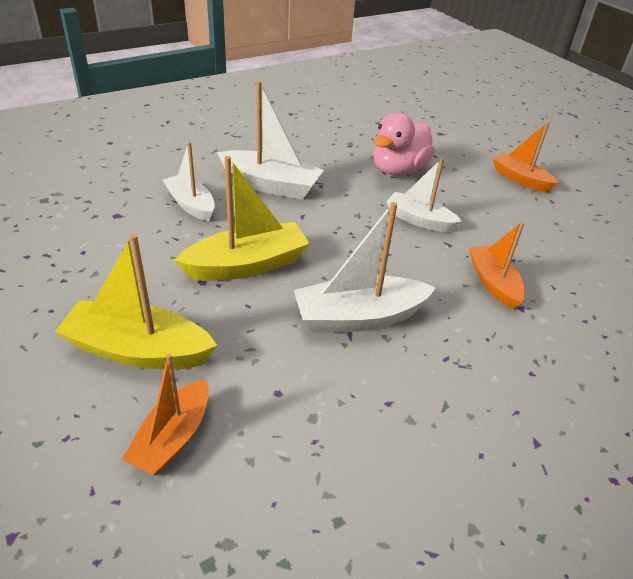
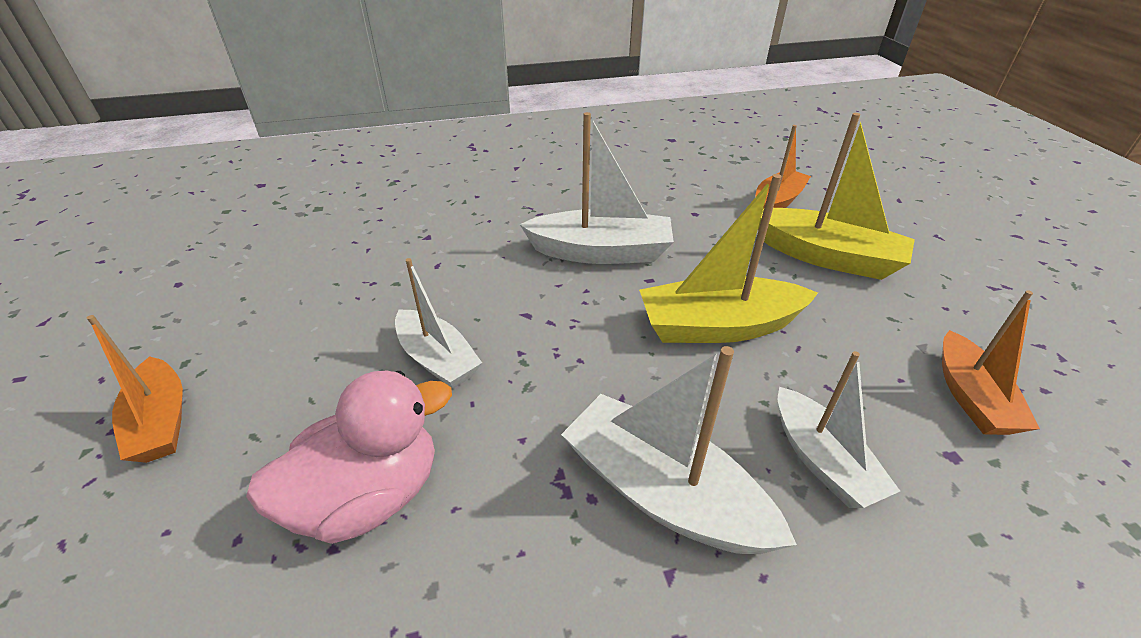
camera: 160 degrees left, 0 degrees up
(493, 283) = (429, 261): orange boat -> orange boat (971, 397)

